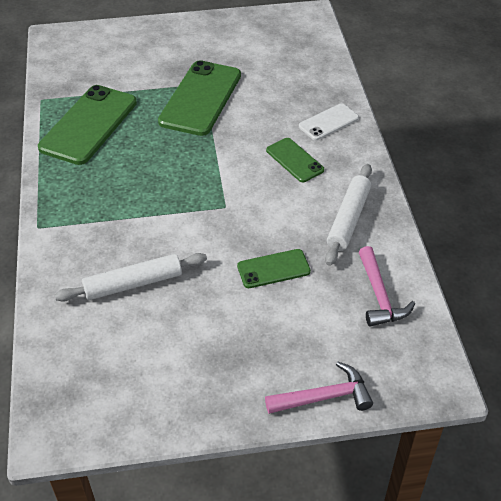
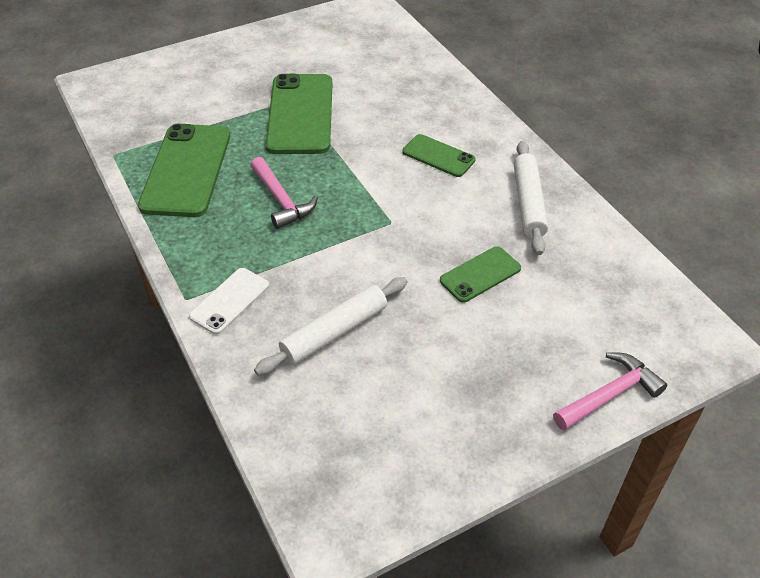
camera: 20 degrees left, 0 degrees up
(328, 122) = (452, 109): white phone -> white phone (230, 301)
(379, 296) = (604, 273): pink hammer -> pink hammer (281, 200)

